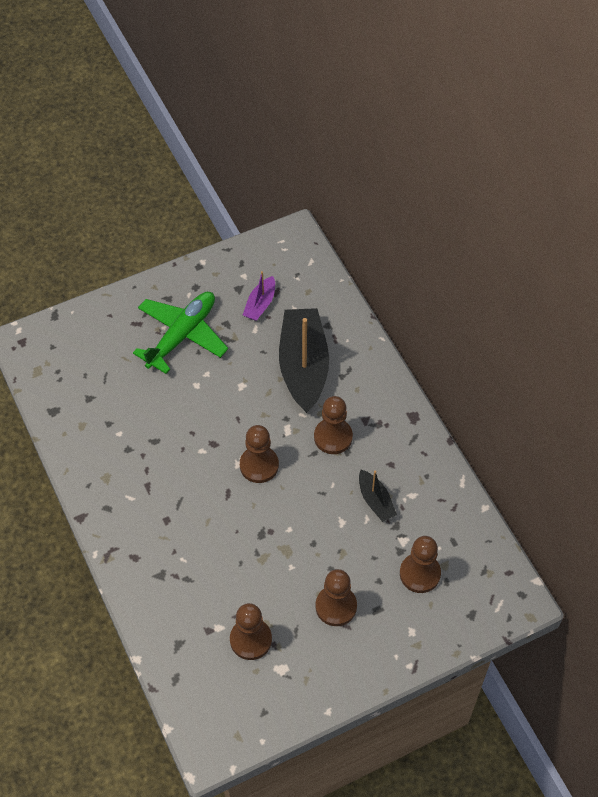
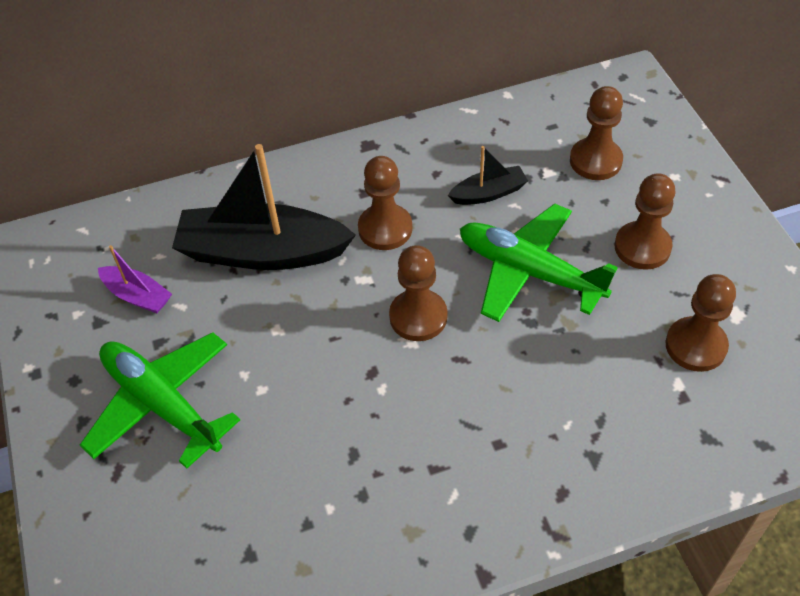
camera: 80 degrees left, 5 degrees down
(304, 531) = (529, 271): none -> green plane

